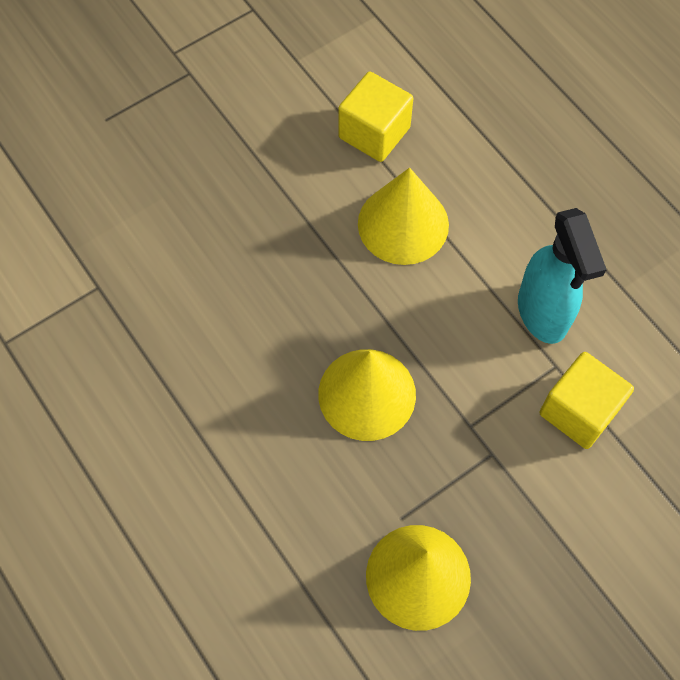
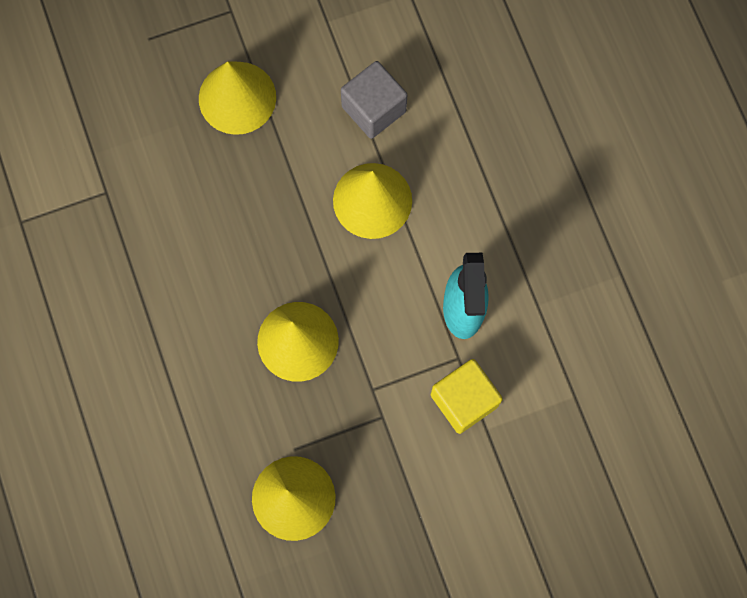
camera: 15 degrees right, 10 degrees up
(221, 155) = (237, 97): none -> yellow cone
(374, 133) = (374, 109): yellow cube -> grey cube

